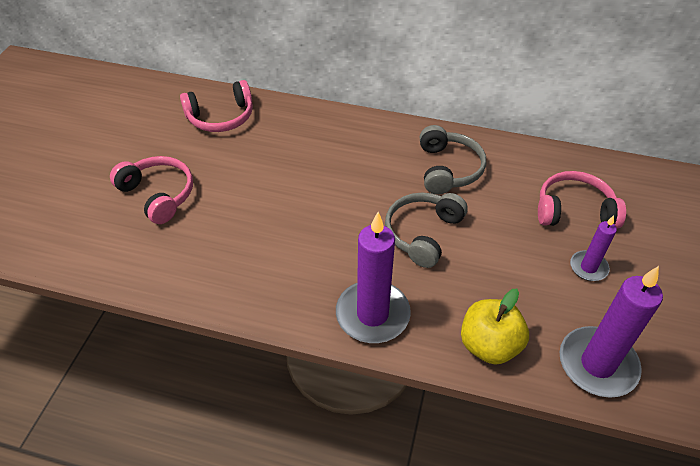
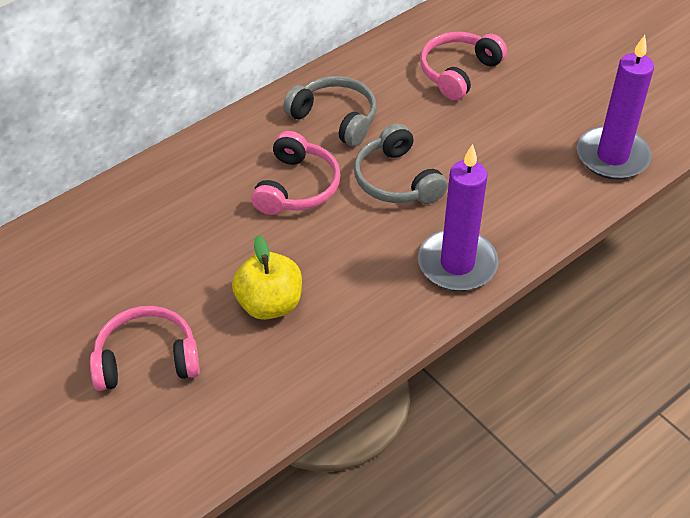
camera: 55 degrees left, 0 degrees up
(221, 117) = (75, 249): pink headphones -> pink headphones (296, 187)
(489, 345) = (547, 207): yellow apple -> yellow apple (269, 304)
(588, 267) = (522, 102): purple candle -> none

